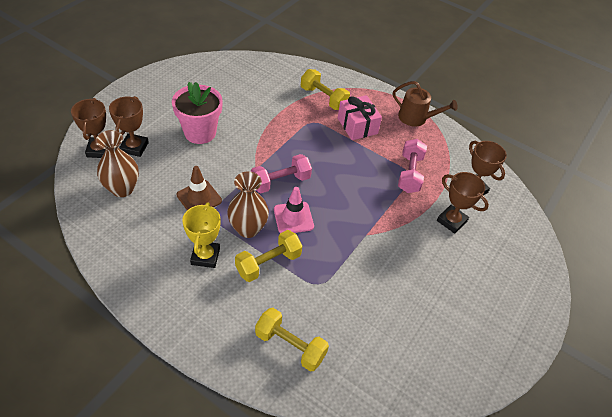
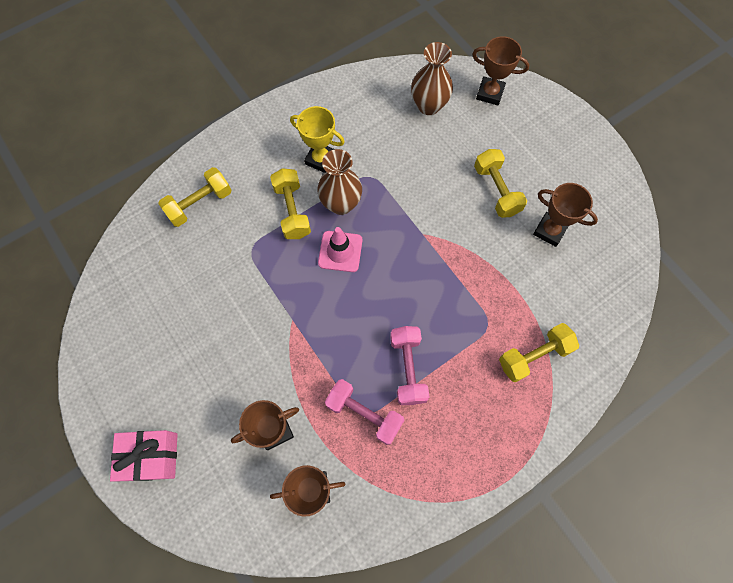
camera: 115 degrees right, 20 degrees up
(134, 147) = (486, 124): brown trophy -> brown trophy (549, 231)
(199, 198) = (396, 169): brown traffic cone -> none
(200, 132) = (496, 190): pink flower pot -> yellow dumbbell
(280, 182) = (395, 254): pink dumbbell -> pink dumbbell (407, 368)
(357, 126) = (468, 381): pink gift -> pink gift (151, 456)
(416, 118) = (466, 476): brown watering can -> none

